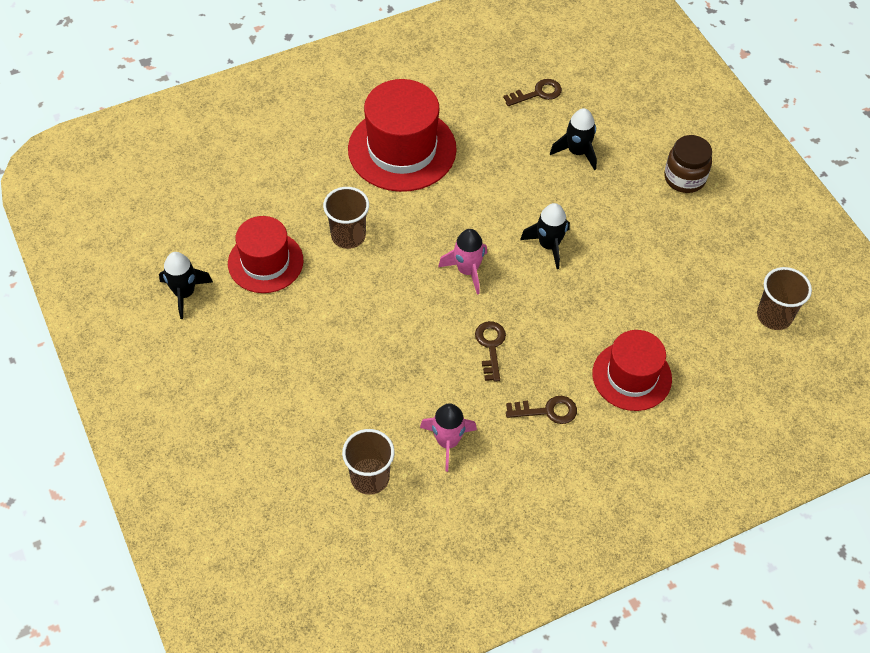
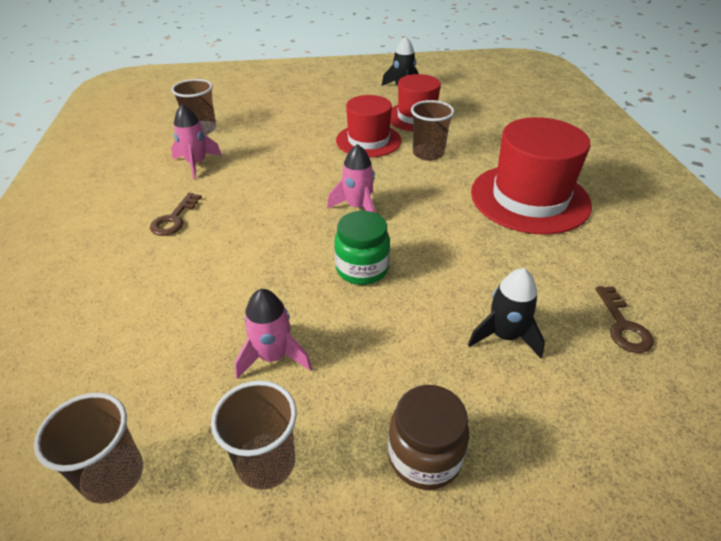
camera: 110 degrees right, 15 degrees down
(490, 346) = (265, 202): brown key -> none
(548, 245) = (362, 269): black rocket -> green jar
(632, 376) = (157, 285): red hat -> red hat (368, 140)
(657, 271) = (273, 356): none -> pink rocket
(727, 247) = (266, 462): none -> brown cup

